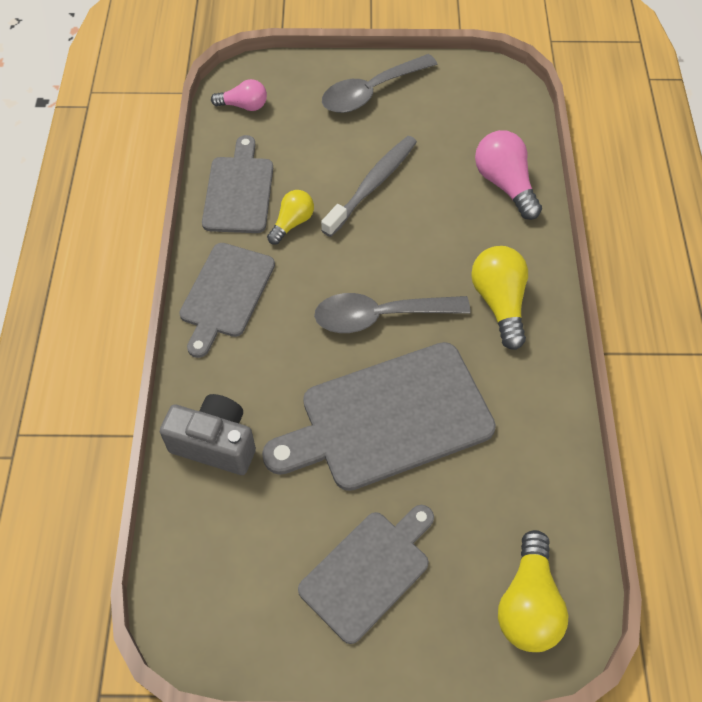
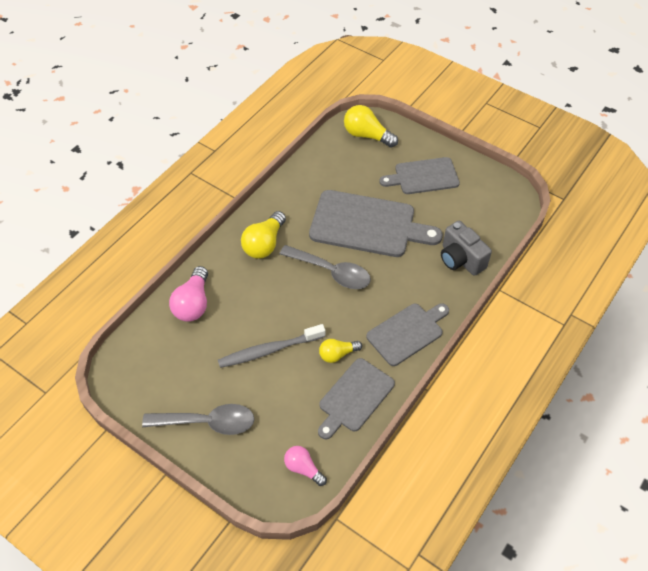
camera: 145 degrees left, 5 degrees down
(528, 603) = (367, 135): yellow light bulb -> yellow light bulb turned 105 degrees counterclockwise

